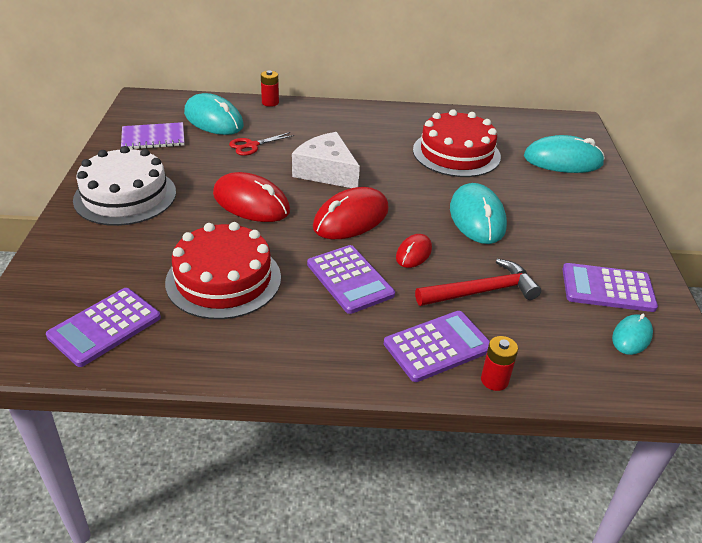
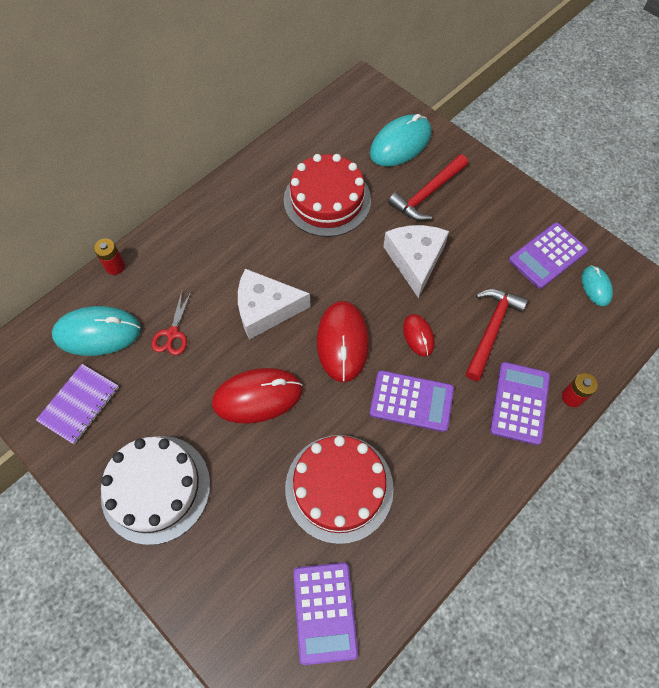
camera: 45 degrees left, 25 degrees up
(477, 218) = (415, 260): turquoise mouse -> white cheese
(545, 194) = (427, 194): none -> red hammer

